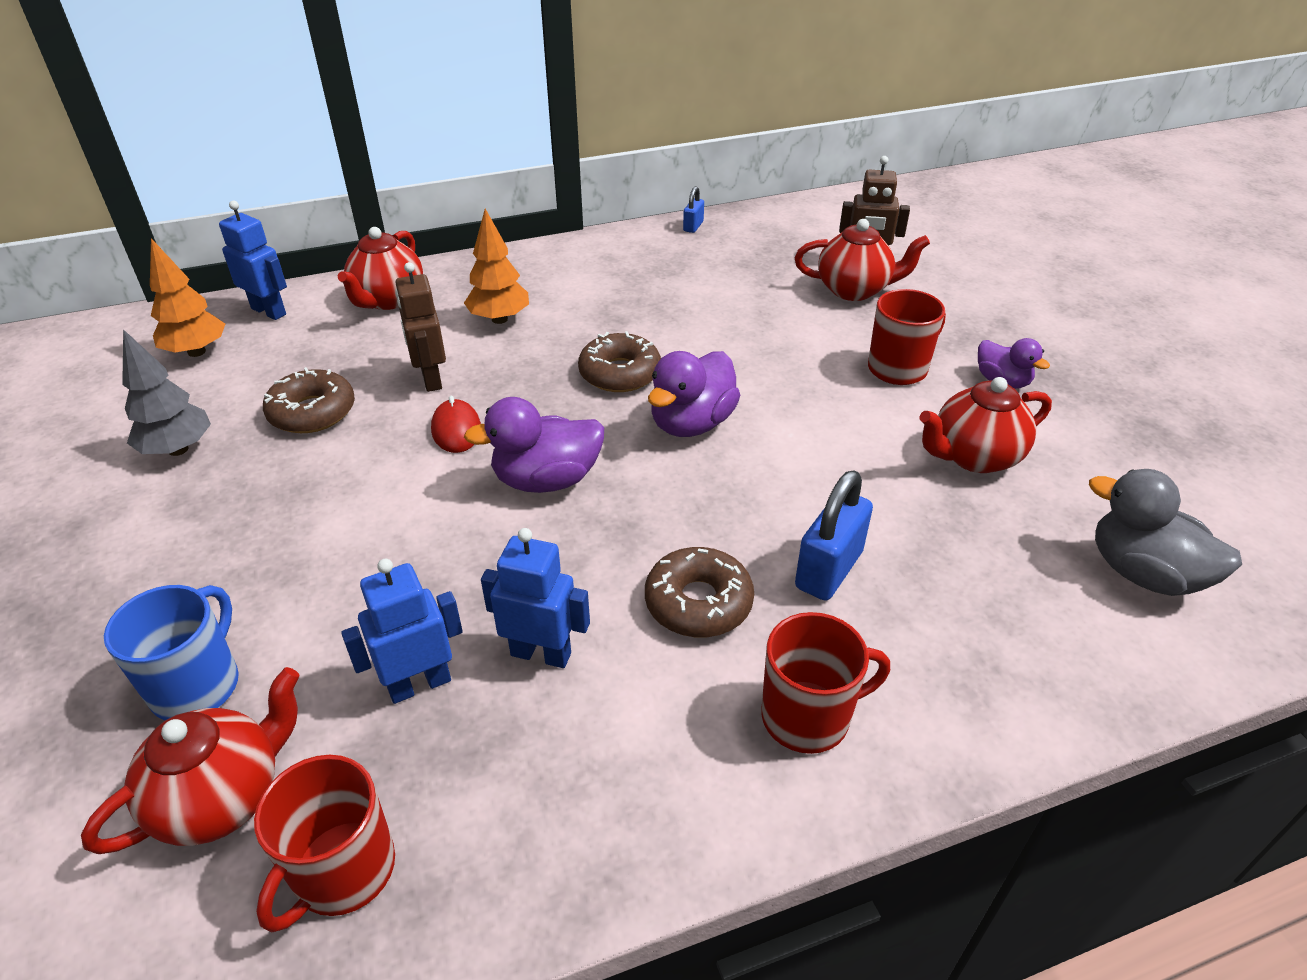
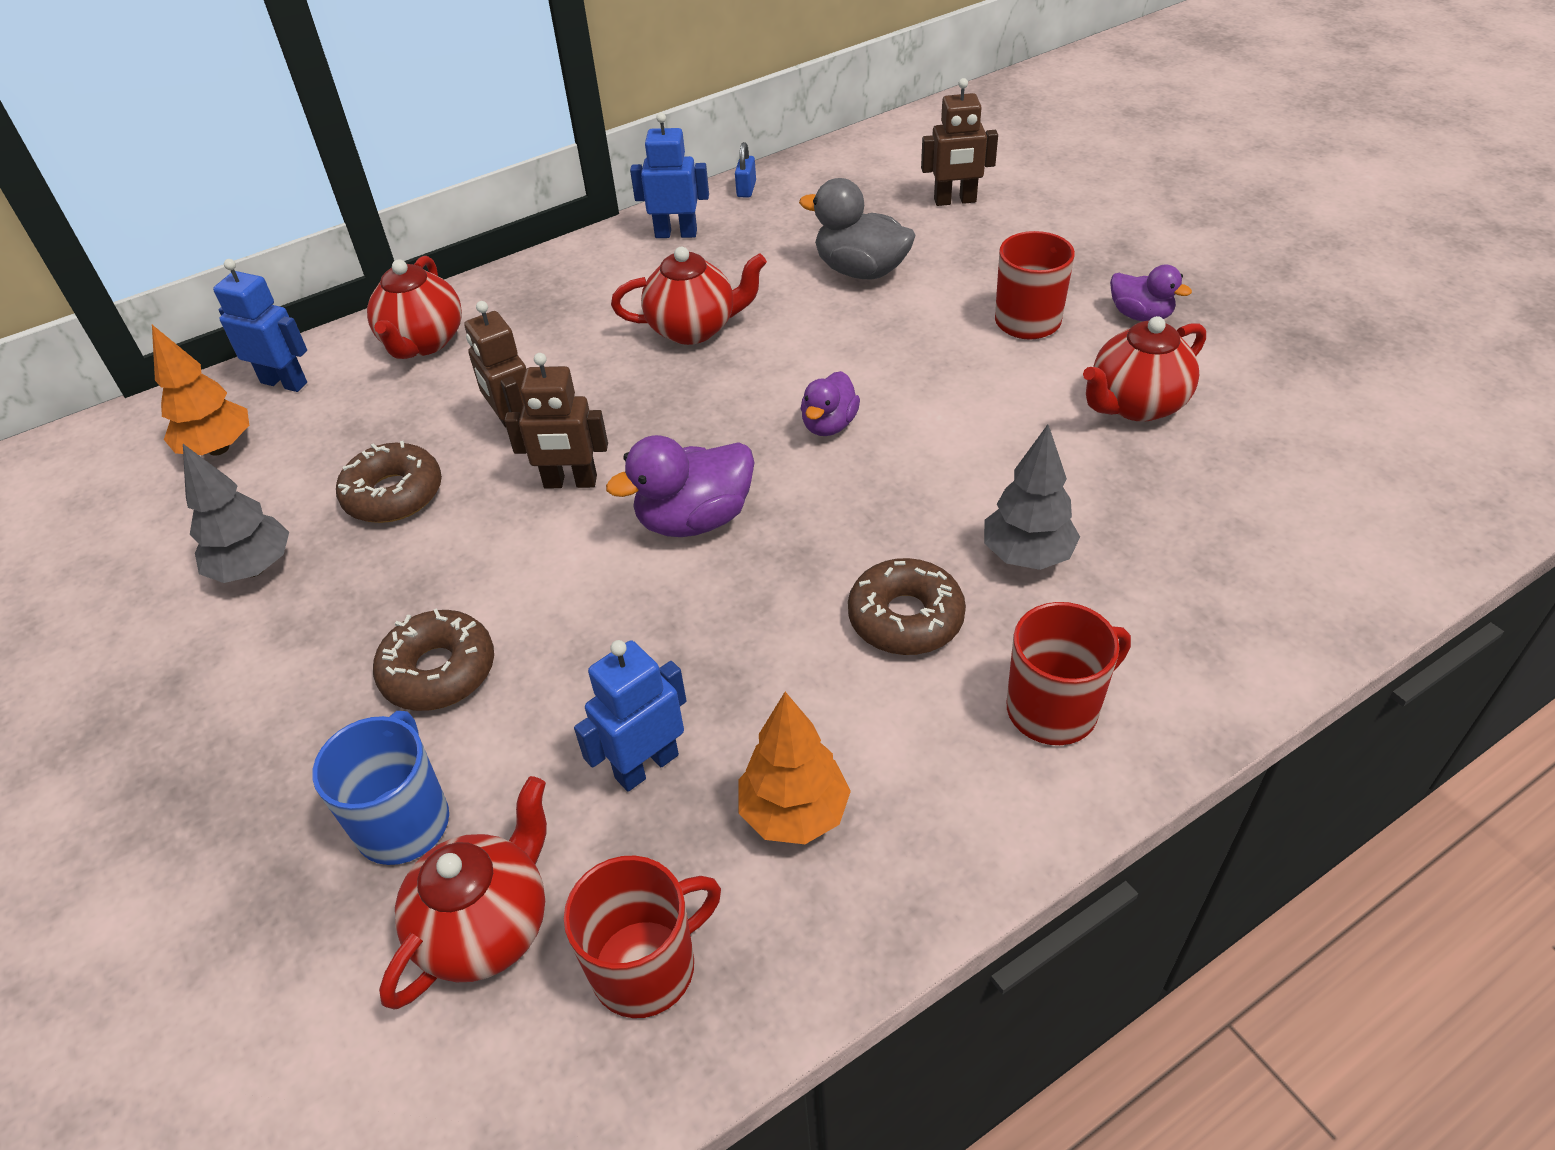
camera: 10 degrees left, 5 degrees up
(343, 871) = (646, 966): red mug -> red mug turned 135 degrees counterclockwise
(456, 430) = (570, 482): red mouse -> brown robot
(499, 319) = (566, 343): orange tree -> orange tree (794, 813)
(541, 653) = (762, 706): blue robot -> blue robot (676, 234)
(620, 373) = (728, 382): brown donut -> brown donut (438, 671)
(692, 423) = (829, 425): purple duck -> purple duck, size x0.62
(829, 570) = (1026, 556): blue padlock -> grey tree
(854, 290) = (952, 237): red teapot -> red teapot (694, 329)
(1143, 573) = (1334, 495): grey duck -> grey duck (861, 271)

